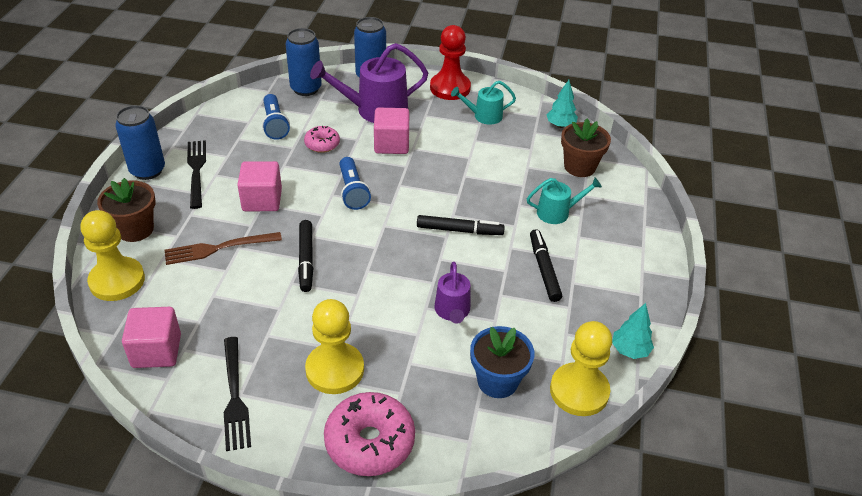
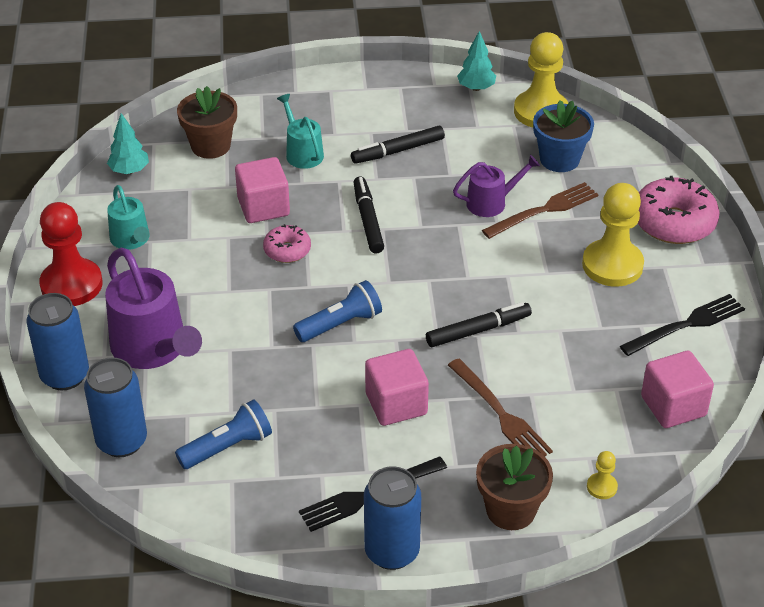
camera: 105 degrees left, 0 degrees up
(117, 281) = (602, 487): yellow pawn -> yellow pawn, size x0.44
(322, 144) = (255, 381): pink donut -> pink donut (287, 250)
(391, 144) = (228, 312): pink cube -> pink cube (263, 207)
(428, 345) = (544, 210): none -> brown fork

